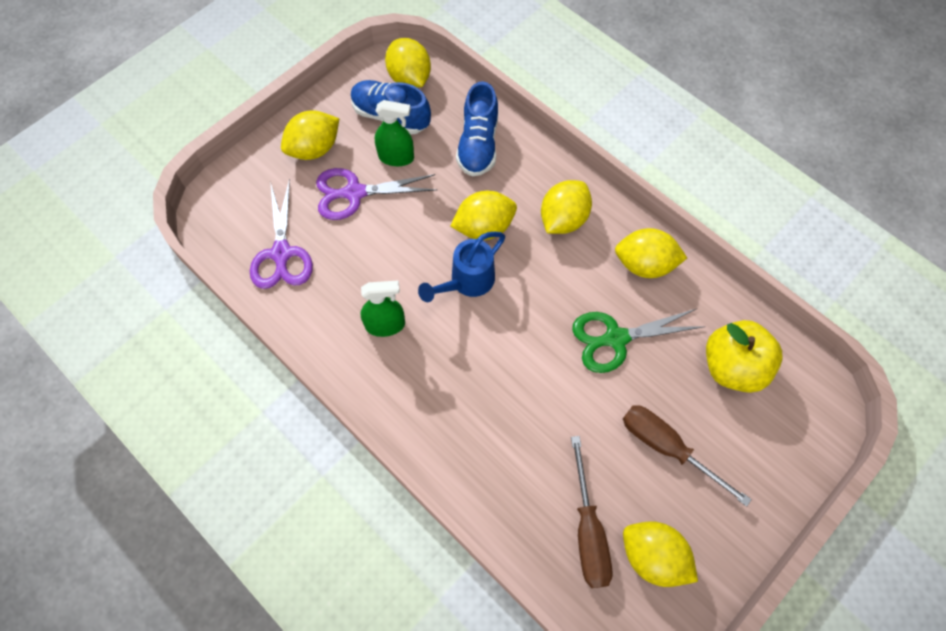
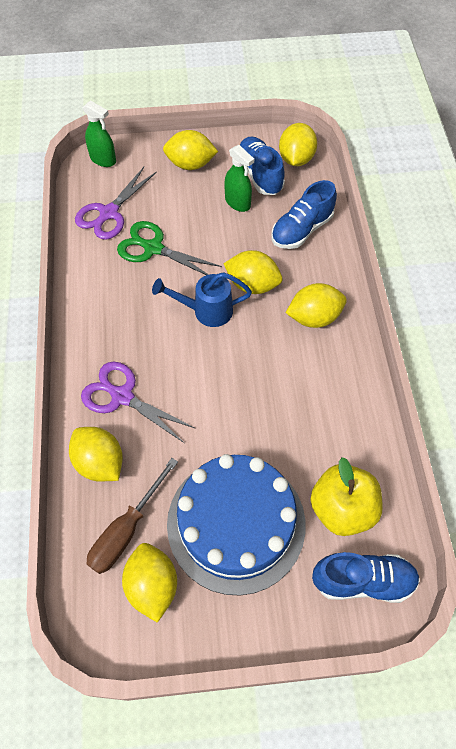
camera: 40 degrees right, 5 degrees down
(354, 193) = (188, 207): purple scissors -> purple scissors (122, 396)
(385, 325) = (128, 300): green spray bottle -> green spray bottle (103, 159)
(615, 338) = (272, 422): green scissors -> green scissors (153, 248)
(644, 264) = (345, 389): yellow lemon -> yellow lemon (100, 462)
(667, 448) = (236, 523): brown screwdriver -> blue cake
(798, 411) = (363, 581): none -> blue shoe

